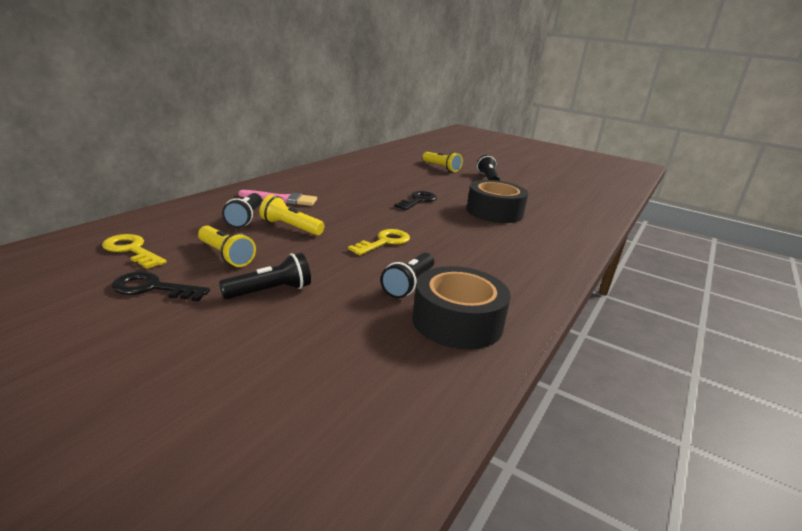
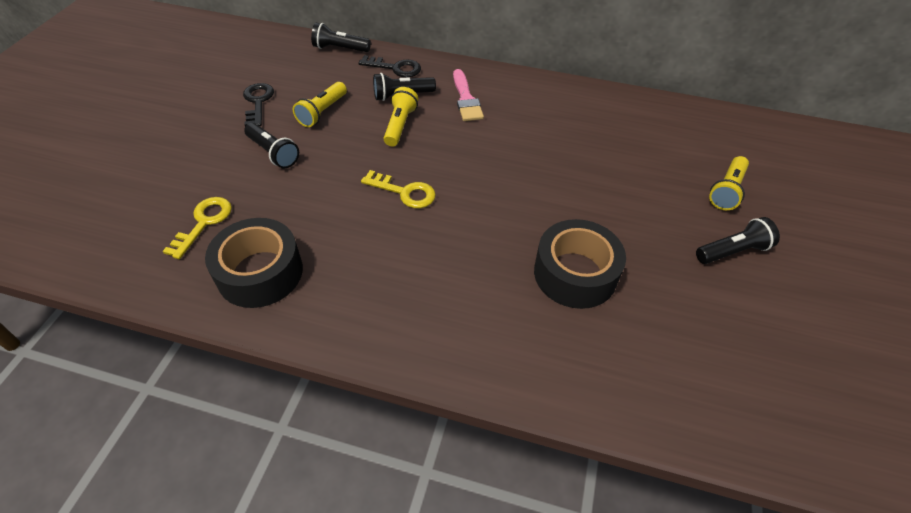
camera: 75 degrees right, 25 degrees up
(132, 250) = (309, 71): yellow key -> yellow key (204, 223)
(409, 284) = (317, 228): black flashlight -> black flashlight (340, 49)
(418, 201) = (552, 193): black key -> black key (395, 68)

